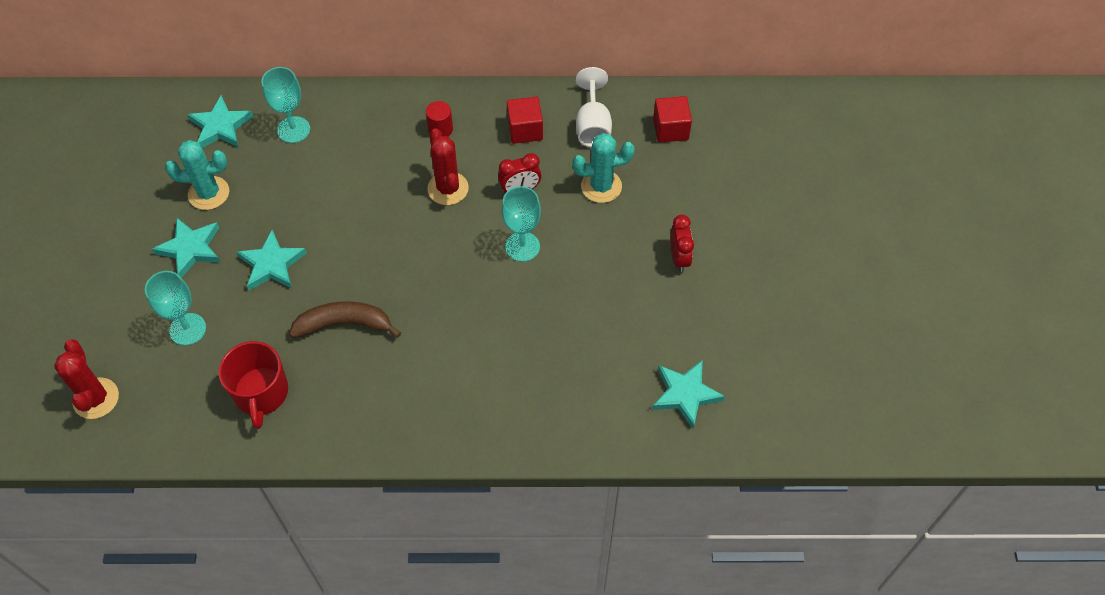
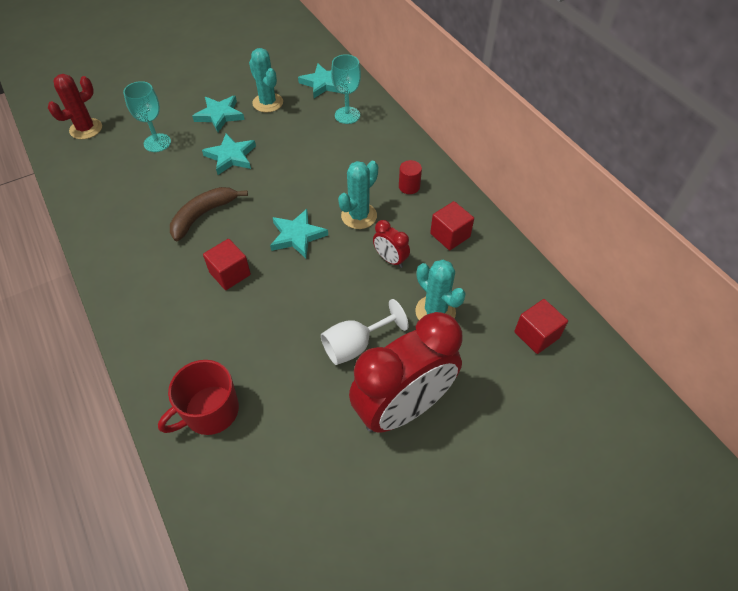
camera: 60 degrees right, 5 degrees down
(261, 393) = (124, 200): red mug -> red mug (210, 411)
(344, 324) = (203, 215): brown banana -> brown banana turned 105 degrees counterclockwise
(444, 329) = (230, 273): none -> red cube
(448, 188) = (359, 216): red cactus -> turquoise cactus
(522, 246) = (337, 286): turquoise goblet -> none
(592, 125) = (492, 277): white goblet -> white goblet (355, 345)
(679, 258) = (403, 408): red clock -> red clock, size x2.36
(685, 394) = (257, 485): turquoise star -> turquoise star (297, 236)

